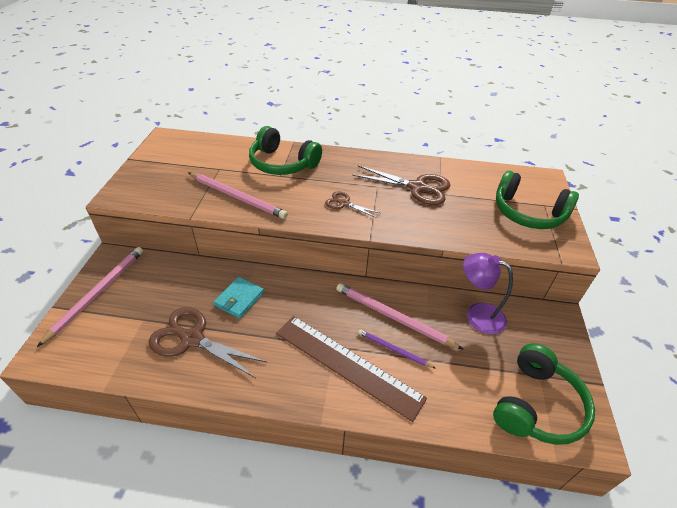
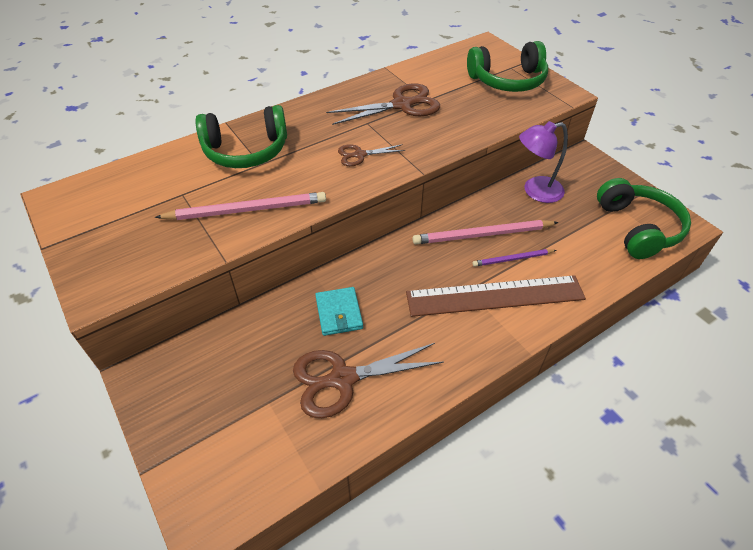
camera: 40 degrees left, 5 degrees up
(98, 293) = (178, 419): pink pencil -> none

